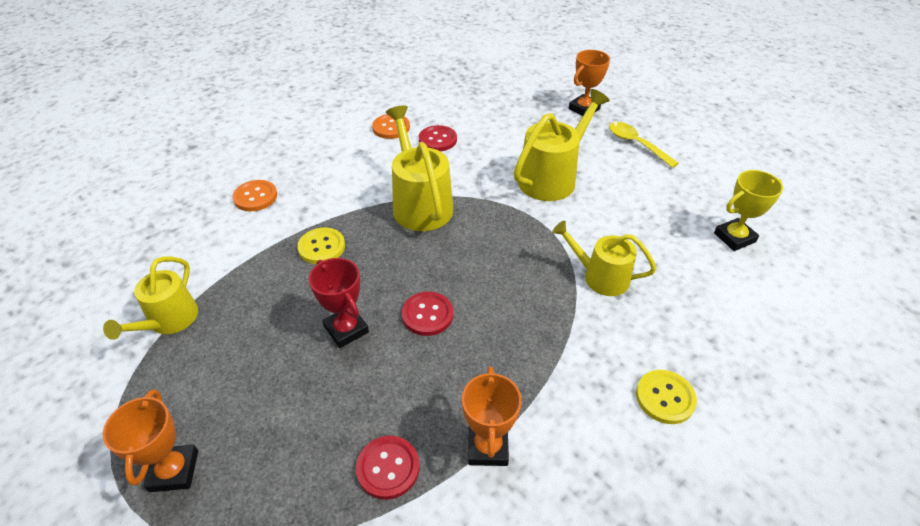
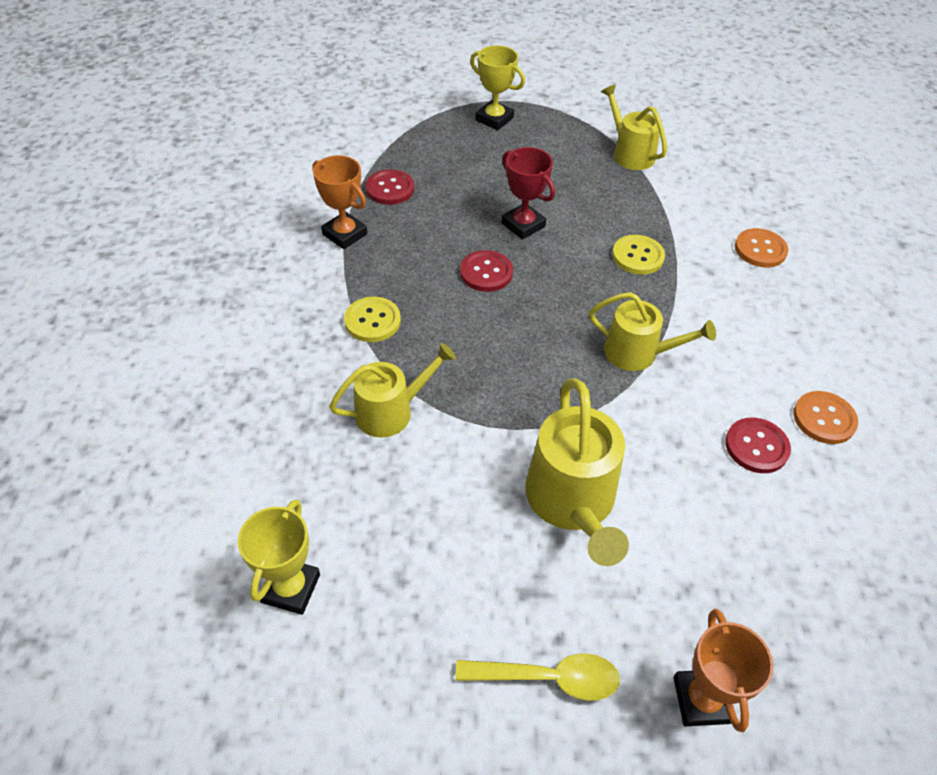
camera: 130 degrees right, 5 degrees up
(174, 471) = (494, 119): orange trophy -> yellow trophy
(346, 329) = (523, 225): red trophy -> red trophy turned 45 degrees clockwise
(420, 204) = (637, 353): yellow watering can -> yellow watering can, size x0.66
(665, 398) = (249, 345): yellow button -> yellow button (372, 321)

